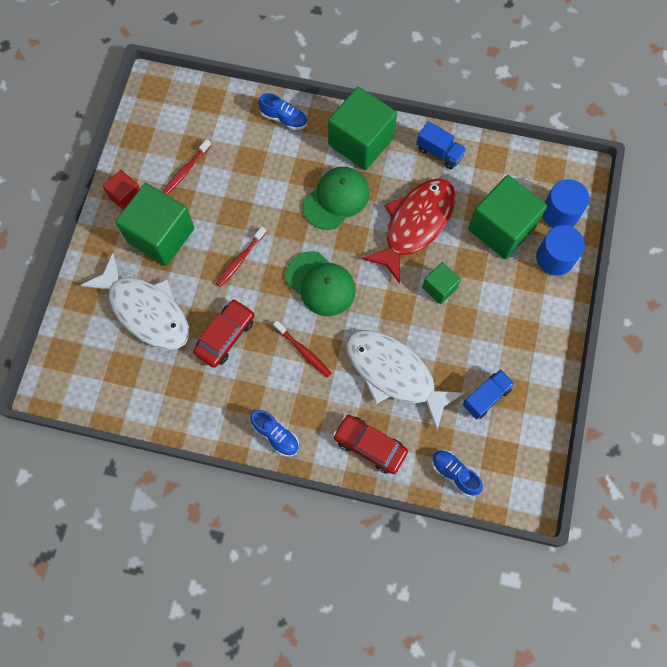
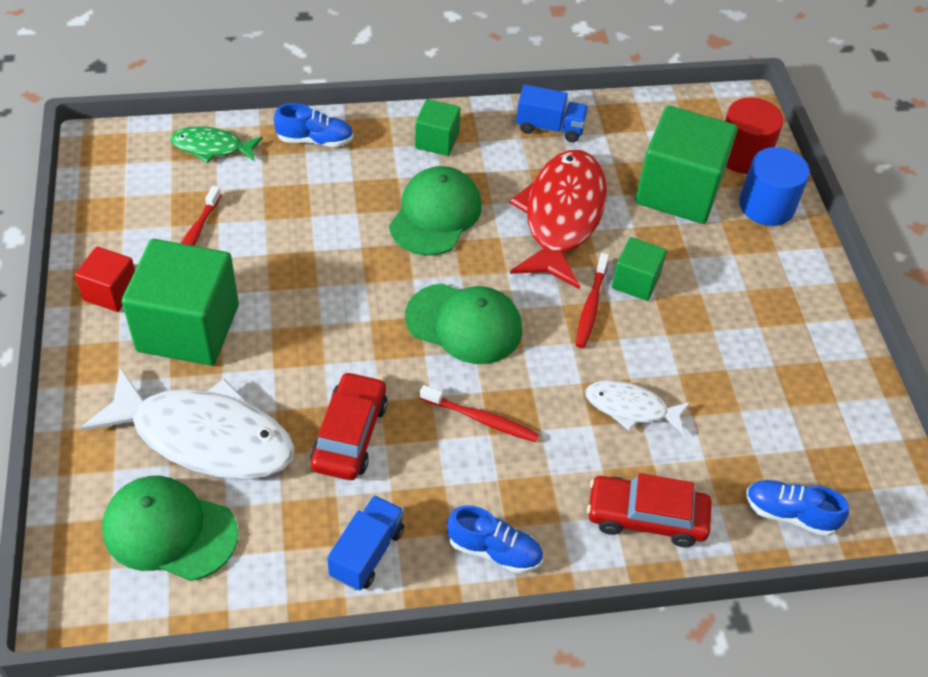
camera: 25 degrees left, 20 degrees down
(109, 362) = (169, 530): none -> green cap
(218, 106) = (212, 147): none -> green fish
(240, 259) = (328, 326): red toothbrush -> red toothbrush (591, 306)
(361, 141) = (437, 141): green cube -> green cube, size x0.51
(394, 374) = (630, 408): white fish -> white fish, size x0.52
(486, 397) = (775, 398): blue truck -> blue truck (367, 553)
(560, 213) = (742, 155): blue cylinder -> red cylinder

